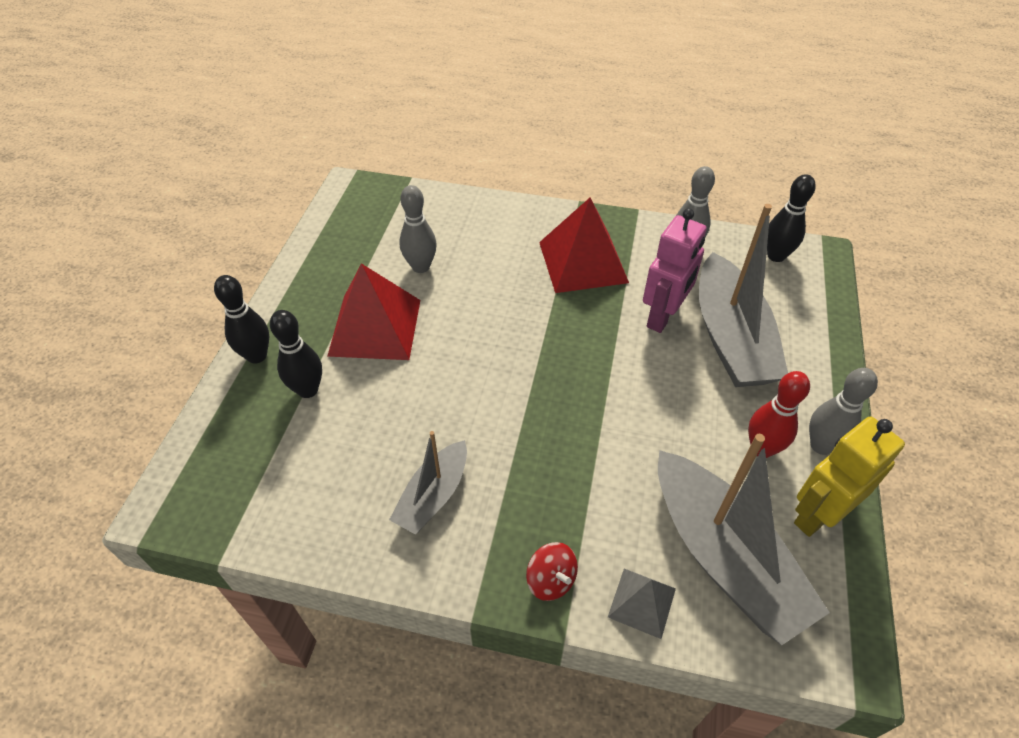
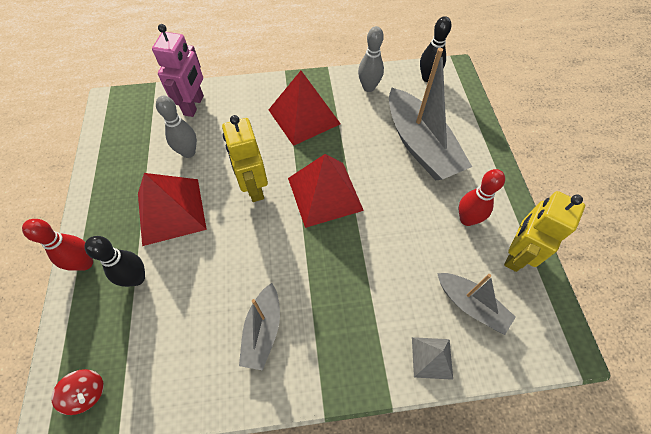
camera: 20 degrees left, 10 degrees up
(257, 356) = (85, 263): black bowling pin -> red bowling pin
(485, 328) = (254, 187): none -> yellow robot
(551, 580) = (367, 364): red spinning top -> red spinning top (87, 393)
(574, 361) = (325, 193): none -> red pyramid
(663, 316) = (372, 142): pink robot -> pink robot (194, 105)
(724, 557) = (471, 305): grey boat -> grey boat, size x0.55
(821, 445) = (501, 205): grey bowling pin -> none

